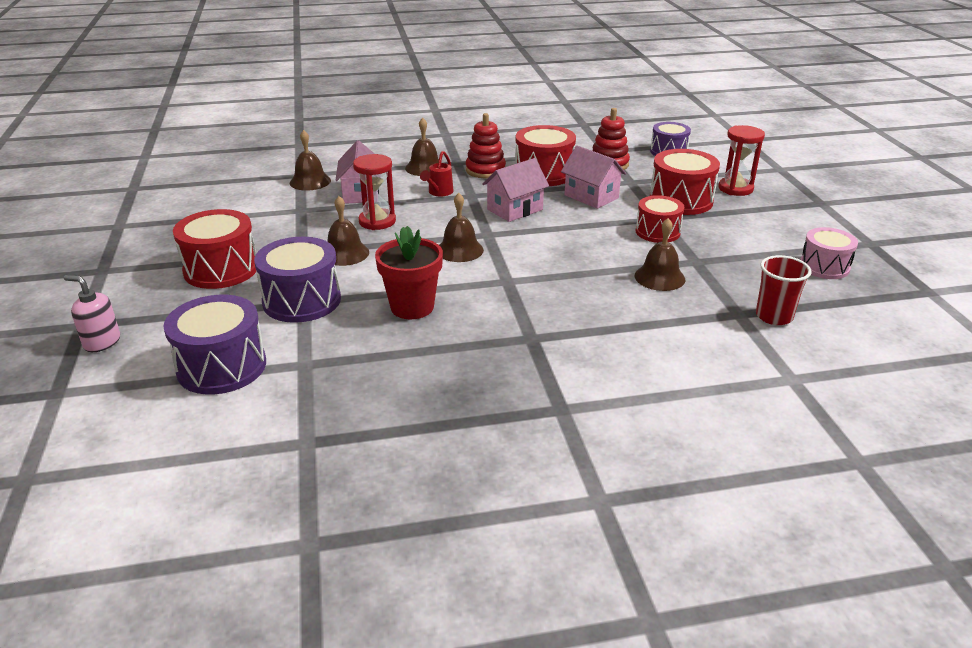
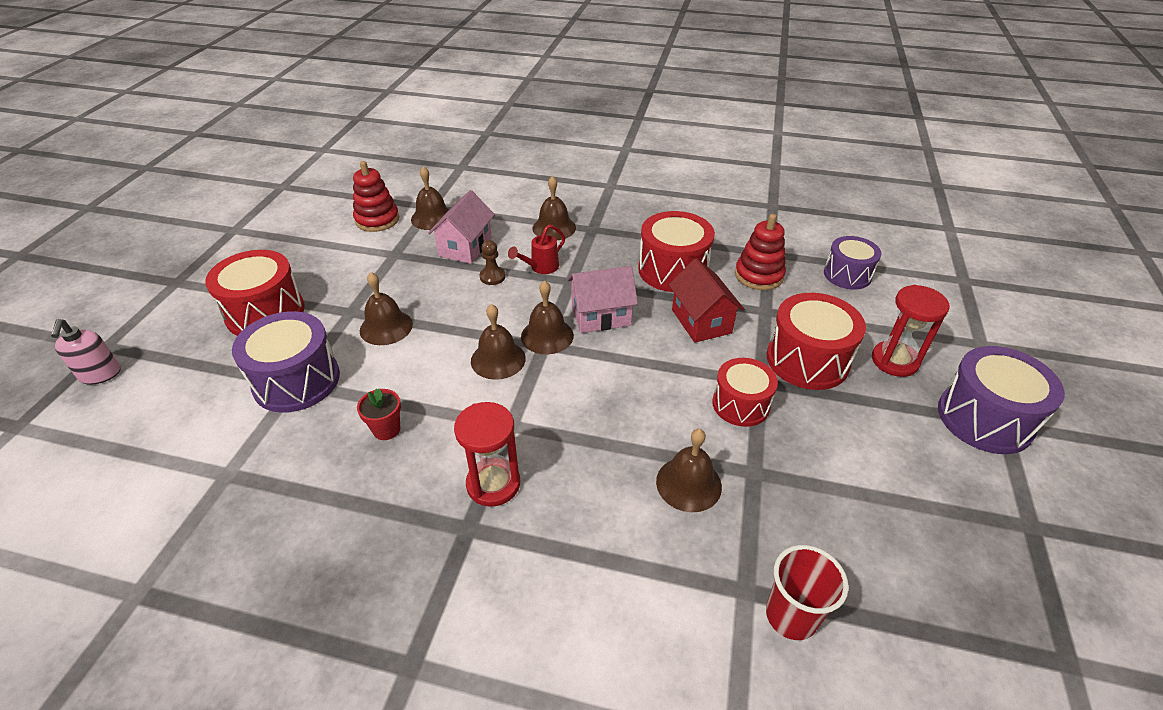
camera: 25 degrees right, 10 degrees up
(102, 342) = (100, 374): pink soap dispenser -> pink soap dispenser turned 150 degrees counterclockwise
(222, 367) = (159, 447): purple drum -> purple drum (984, 418)
(377, 221) = (450, 291): red hourglass -> red hourglass (493, 484)
(404, 206) = (492, 277): none -> brown pawn
(412, 307) = (386, 429): red flower pot -> red flower pot, size x0.55
(484, 229) = (547, 336): none -> brown bell
(485, 170) = (613, 248): red stacking toy -> red stacking toy (377, 220)
(591, 196) = (701, 321): pink house -> red house
(824, 266) = (929, 547): pink drum -> none

